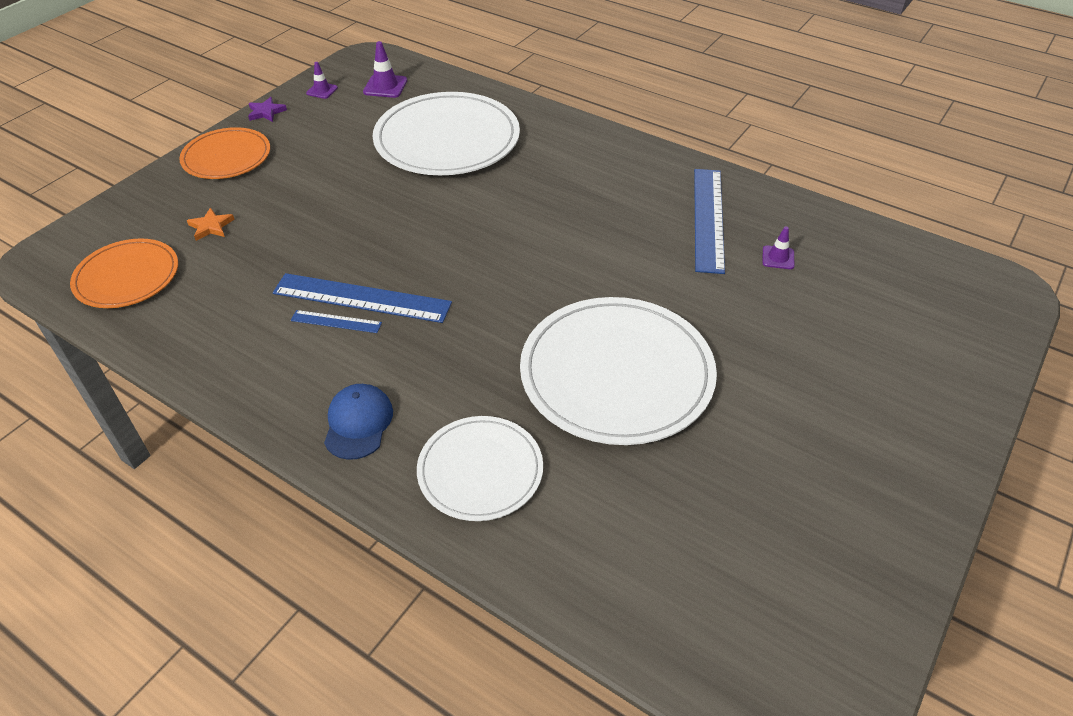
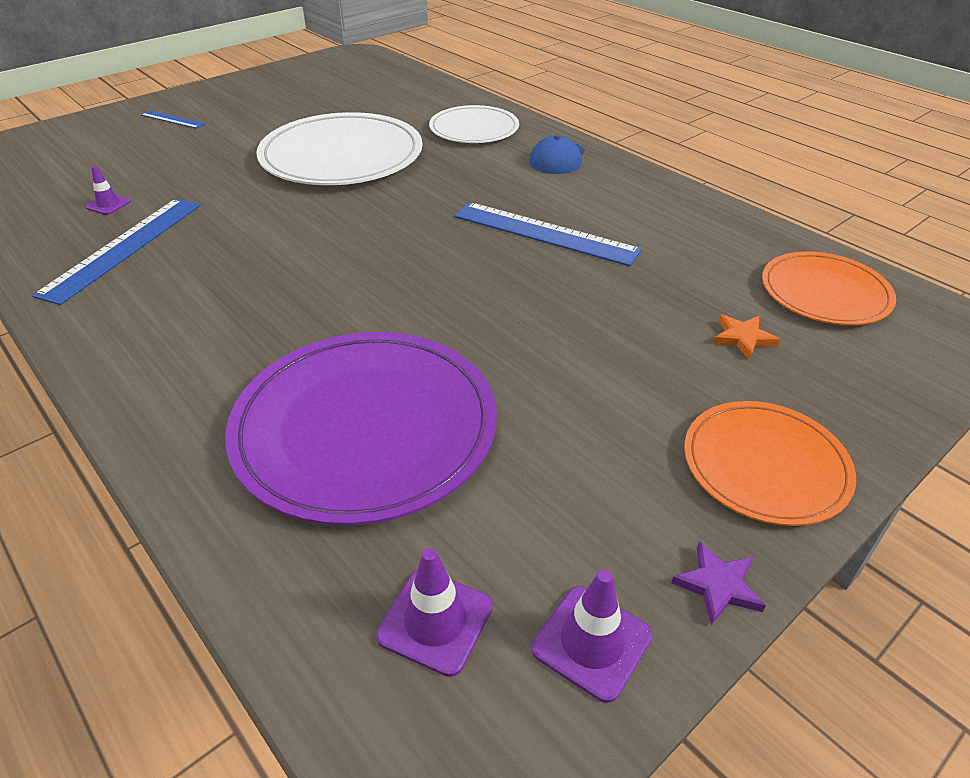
camera: 165 degrees left, 5 degrees down
(322, 90) = (591, 642): purple traffic cone -> purple traffic cone, size x1.54
(336, 321) = (572, 219): blue ruler -> blue ruler (172, 119)
(447, 139) = (365, 428): white plate -> purple plate

